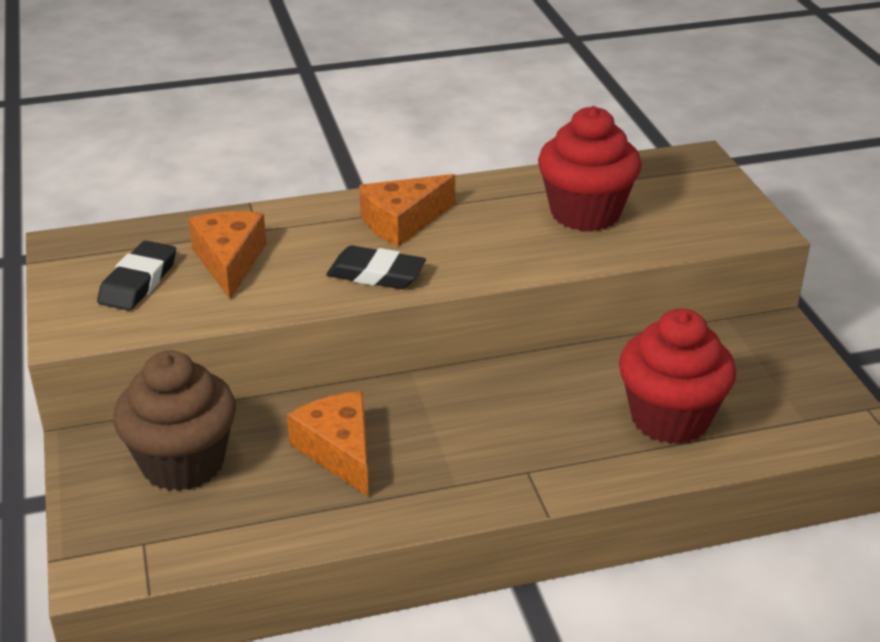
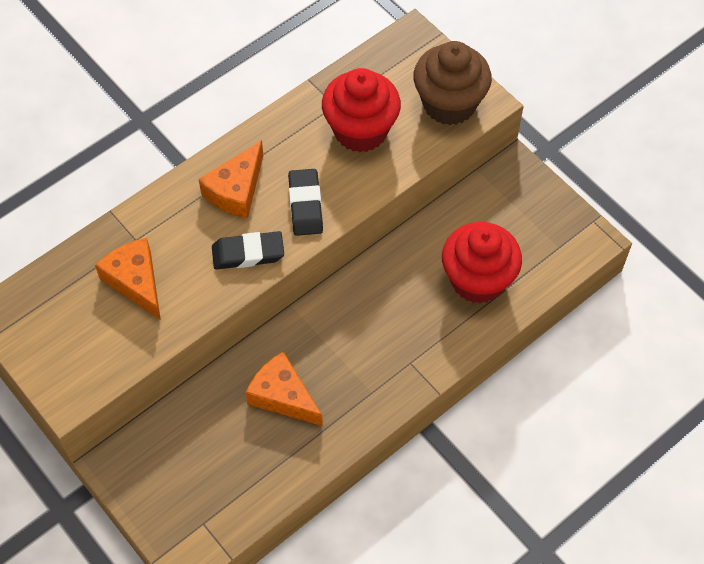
camera: 25 degrees left, 25 degrees up
(138, 282) = (83, 328): black eraser -> black eraser (305, 205)
(183, 463) = (187, 450): brown cupcake -> brown cupcake (449, 104)

